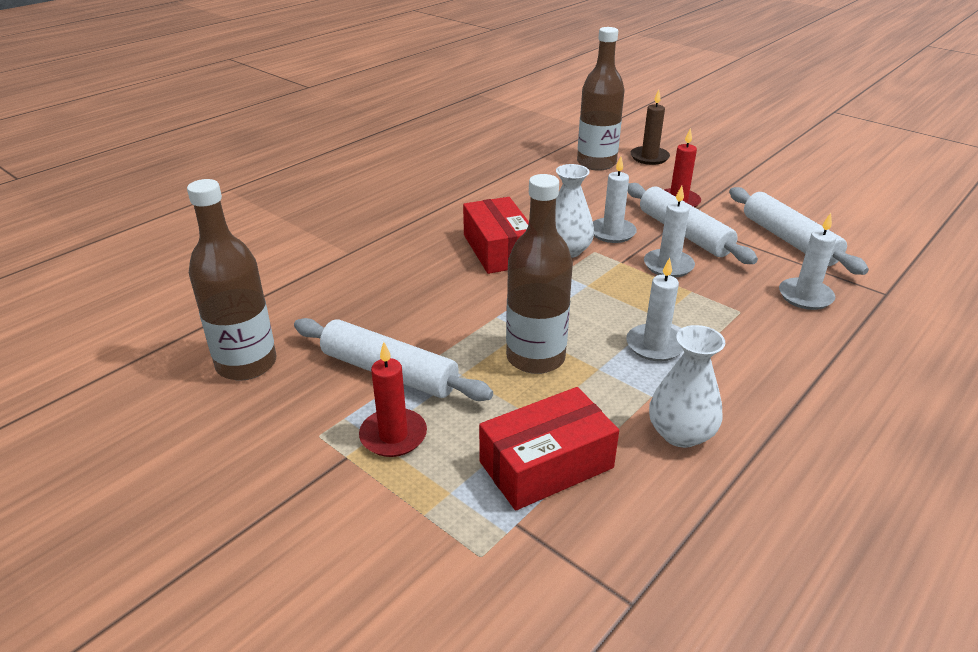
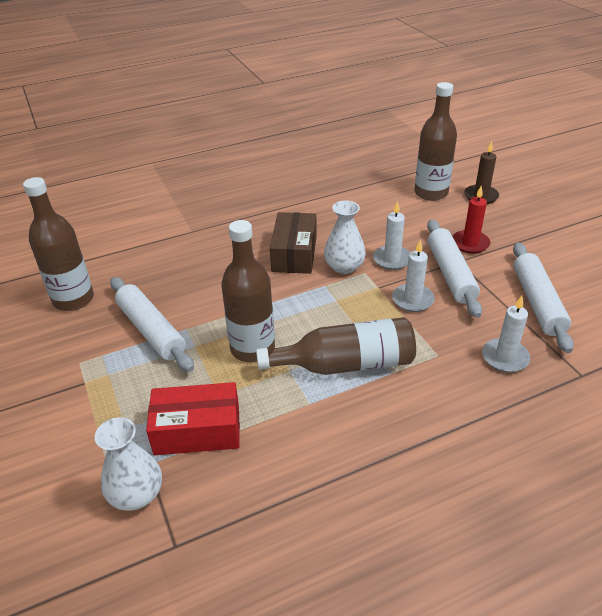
camera: 25 degrees right, 5 degrees up
(393, 435) = (121, 377): red candle -> none
(498, 250) = (294, 254): red box -> brown box
(655, 345) = (345, 364): white candle -> brown bottle
(680, 433) = (306, 439): white vase -> white vase (136, 494)

